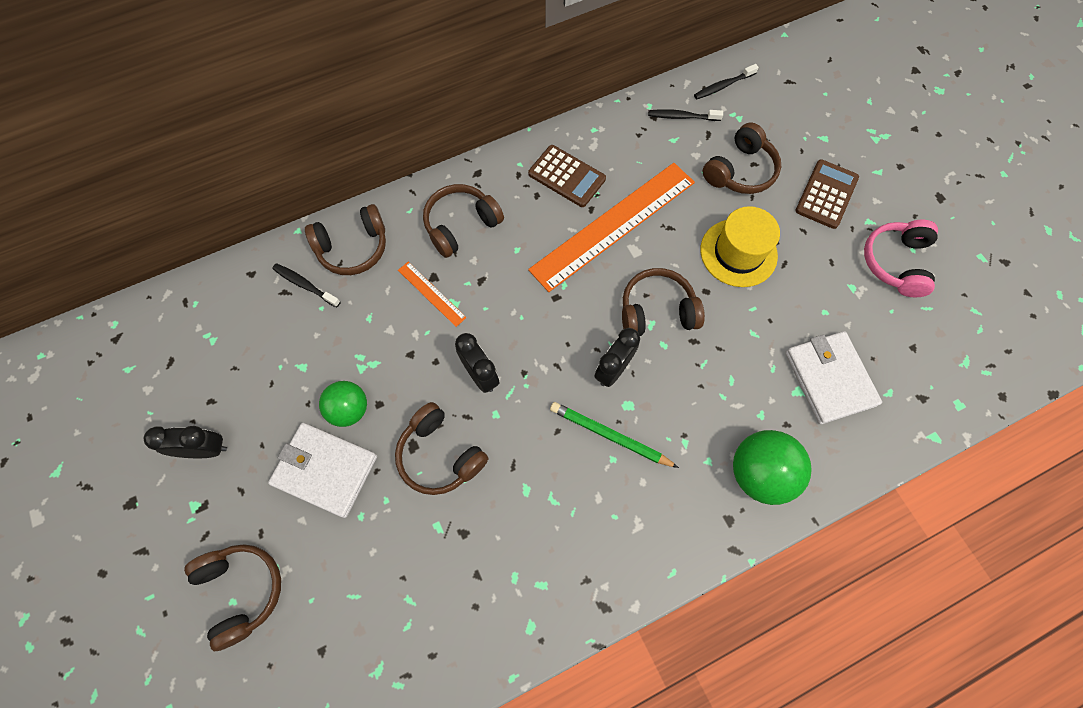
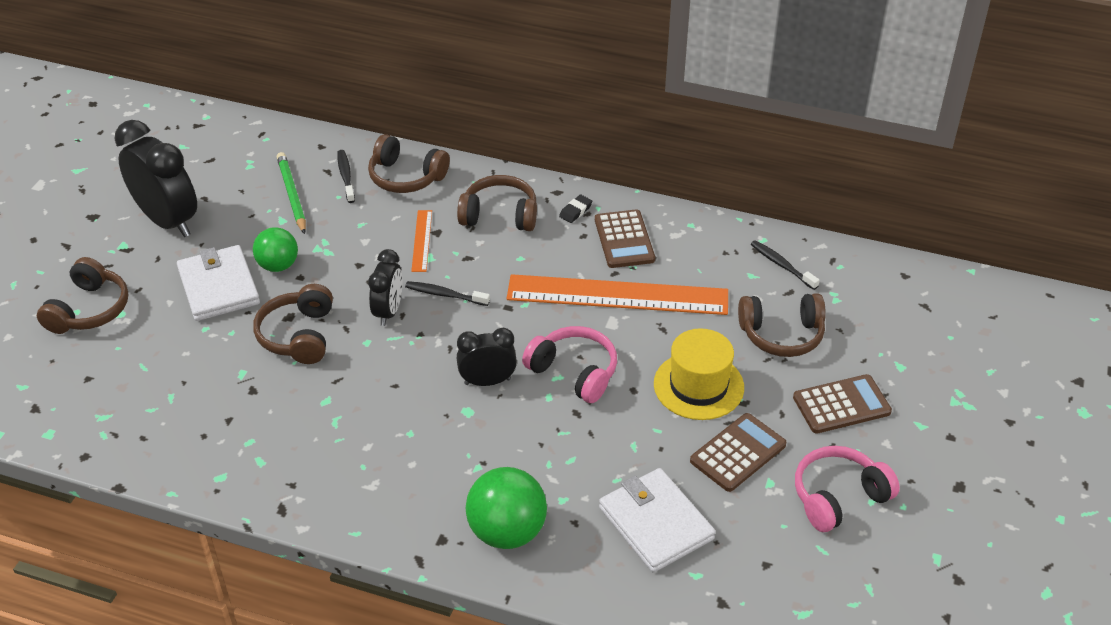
camera: 45 degrees right, 25 degrees down
(205, 449) = (168, 221): black clock -> black clock, size x1.74
(508, 179) = (575, 211): none -> black eraser
(609, 435) = (428, 417): green pencil -> green pencil (292, 194)
(657, 310) = (574, 372): brown headphones -> pink headphones
(723, 86) = (852, 269): black toothbrush -> black toothbrush (445, 295)
(813, 282) = (738, 453): none -> brown calculator
(829, 378) = (655, 523): white wallet -> white wallet turned 60 degrees counterclockwise

